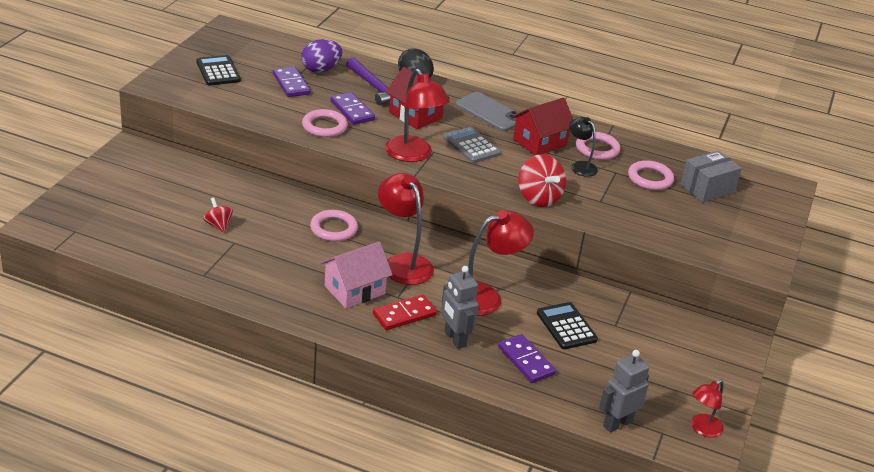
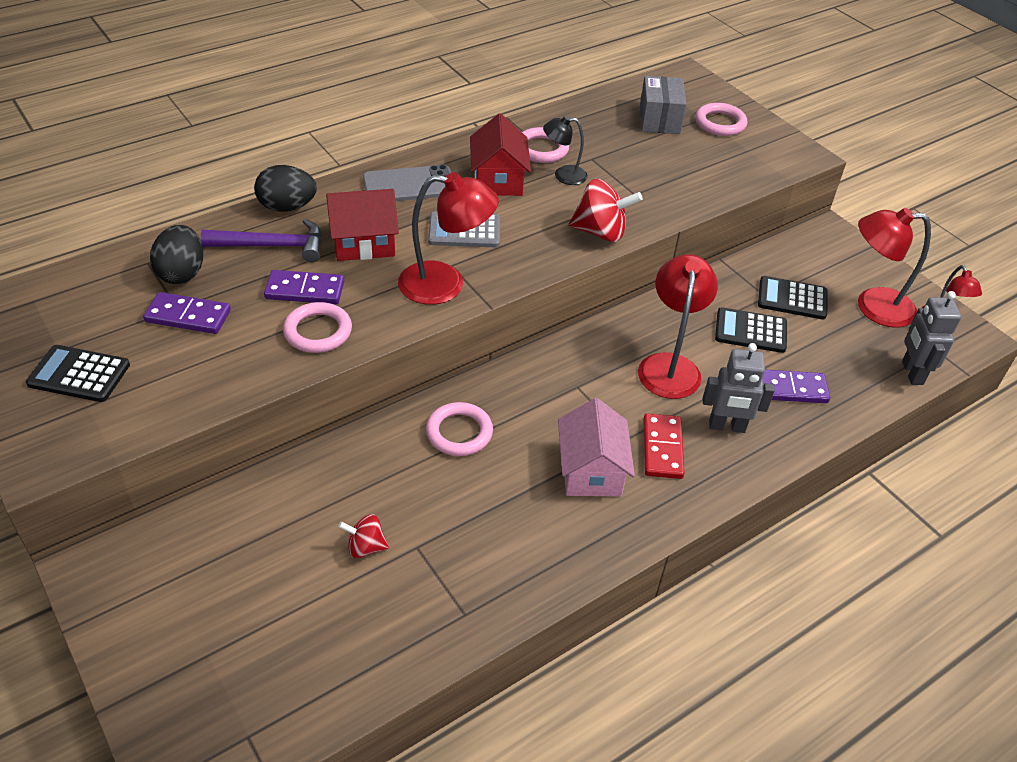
camera: 55 degrees left, 10 degrees up
(321, 70) = (182, 273): purple egg -> black egg
(403, 263) = (567, 402): red lamp -> red lamp (873, 307)
(629, 339) = (792, 299): none -> black calculator
(650, 178) = (618, 143): pink ring -> pink ring (720, 123)

